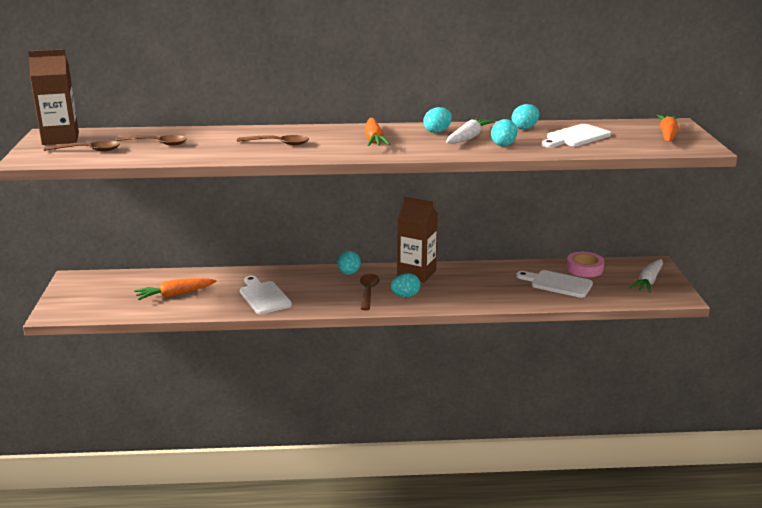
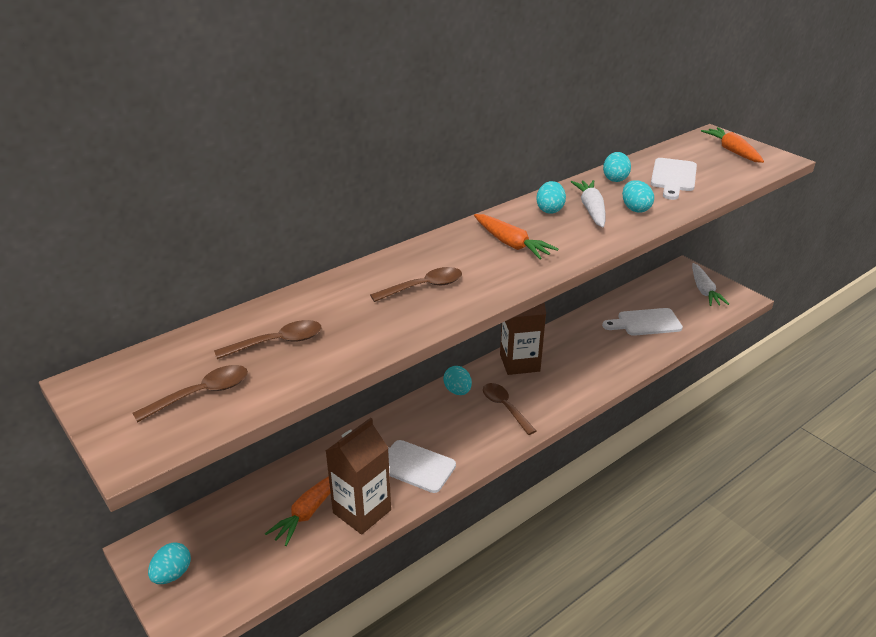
camera: 35 degrees left, 10 degrees up
(60, 139) = (122, 386): brown carton -> brown carton (362, 511)
(405, 296) = (544, 396): turquoise egg -> turquoise egg (172, 574)
(584, 269) = (644, 296): pink tape -> none

